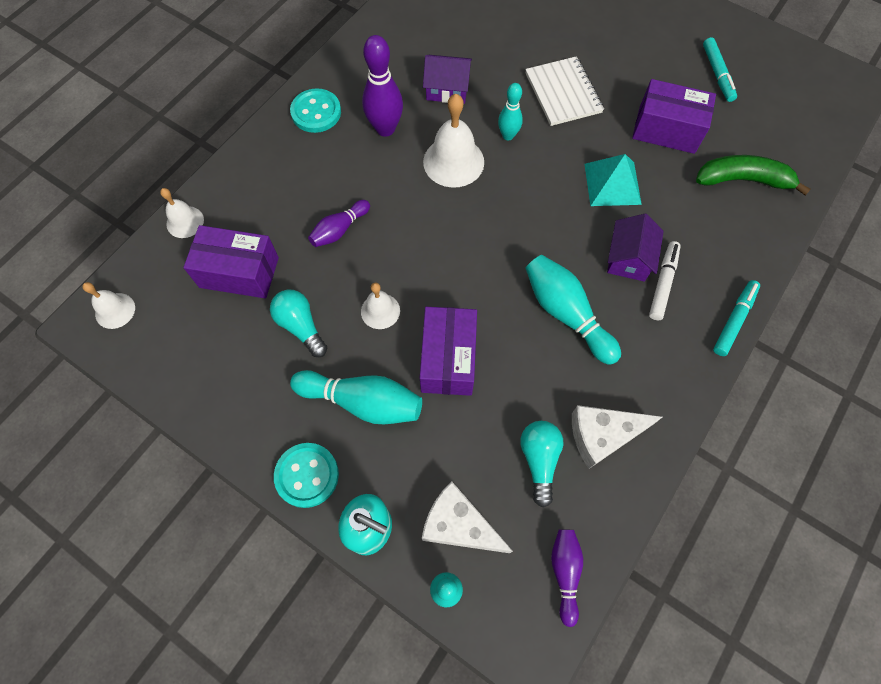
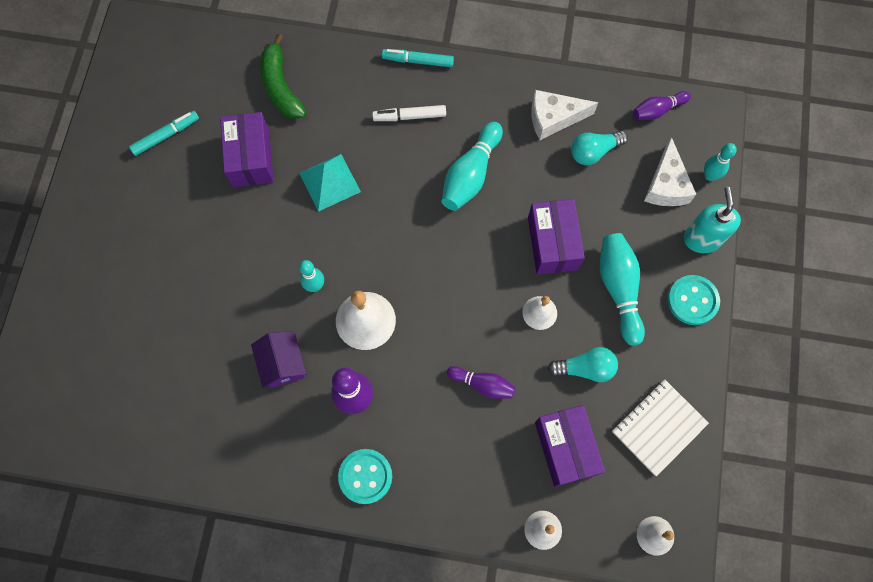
camera: 115 degrees left, 5 degrees up
(301, 326) = (585, 368): turquoise light bulb -> turquoise light bulb turned 120 degrees counterclockwise
(448, 359) = (552, 243): purple box -> purple box turned 75 degrees counterclockwise
(563, 93) = (243, 257): white notebook -> white notebook (658, 427)
(602, 435) = (553, 118): white cheese -> white cheese turned 120 degrees clockwise
(629, 258) = (398, 147): purple house -> none

